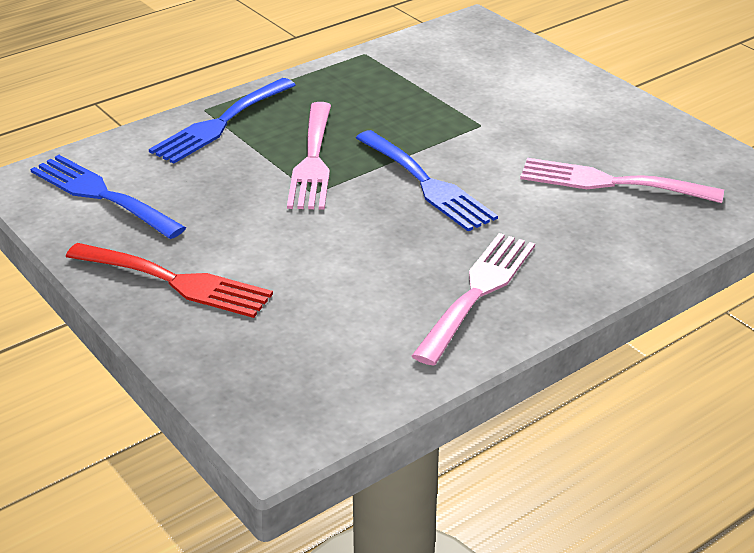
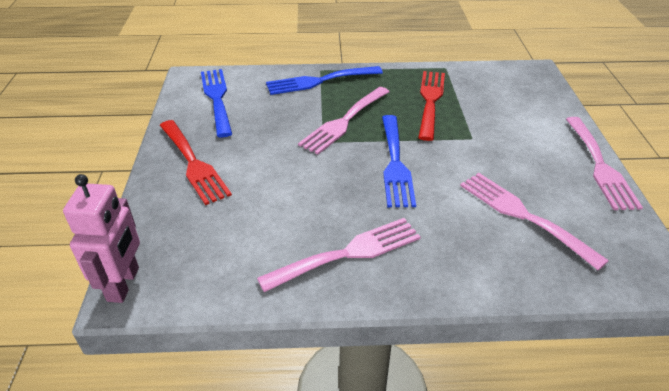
camera: 35 degrees right, 5 degrees up
(262, 435) = (124, 284): none -> pink robot
(390, 99) = (430, 101): none -> red fork
(636, 105) = (600, 166): none -> pink fork

